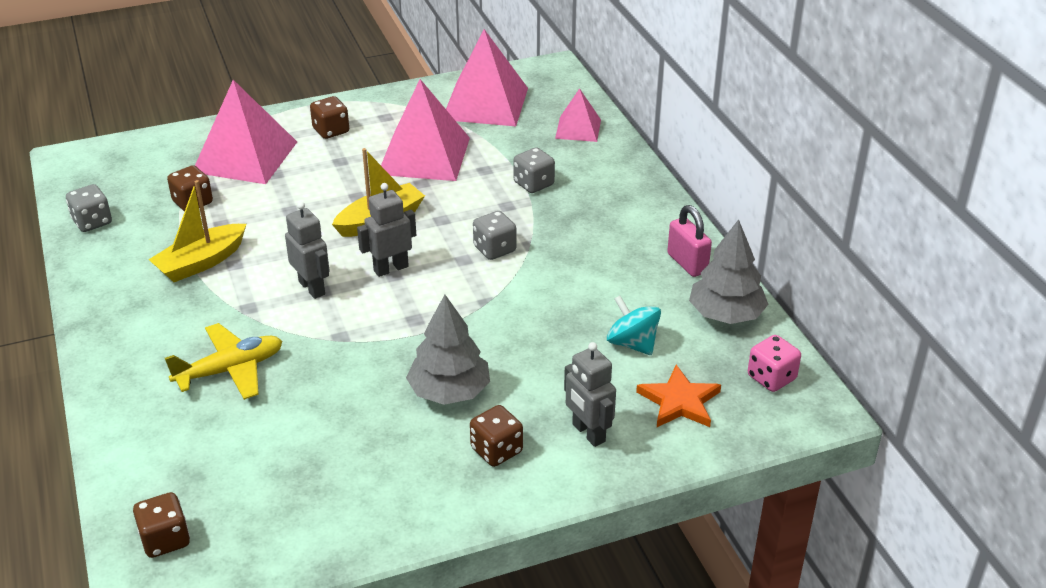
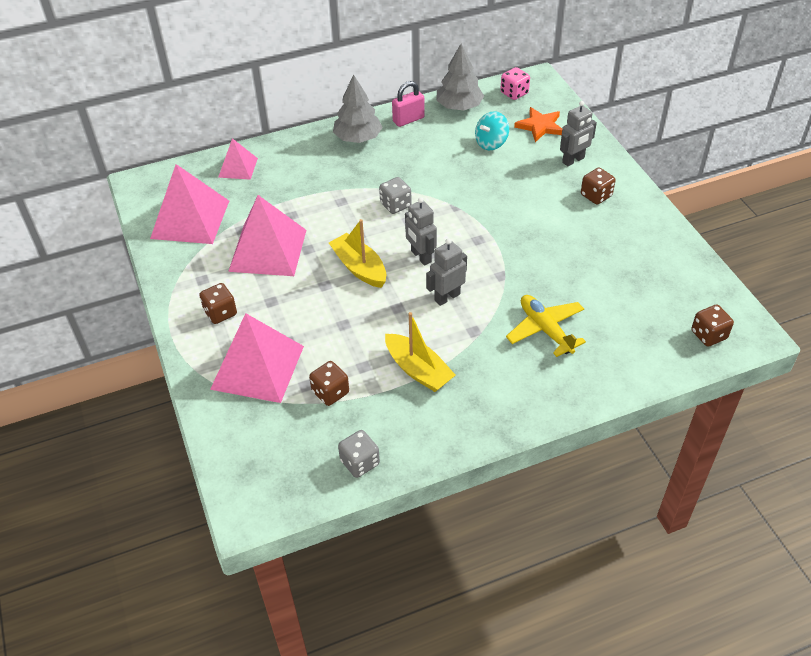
camera: 90 degrees left, 10 degrees up
(449, 391) = (548, 218): grey tree -> grey tree (358, 138)
(533, 184) = (313, 188): grey dice -> none

